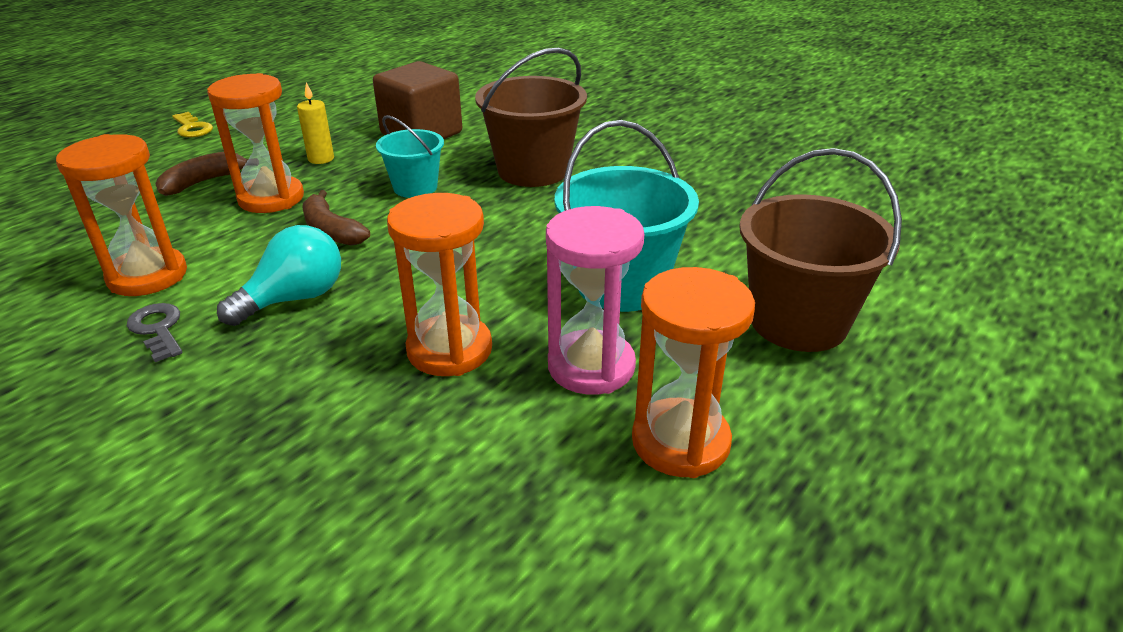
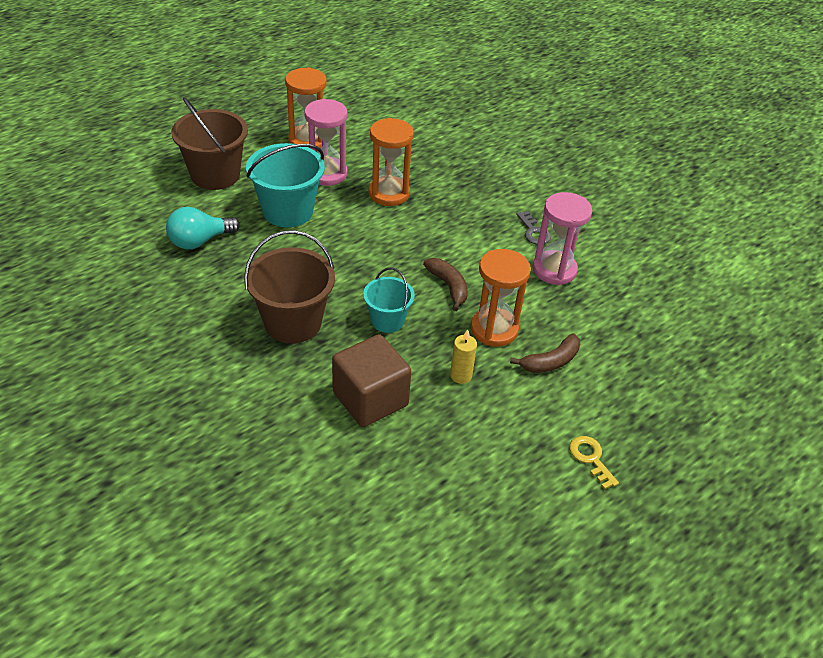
camera: 170 degrees left, 10 degrees up
(147, 276) = (554, 270): orange hourglass -> pink hourglass
(294, 299) = (466, 237): turquoise light bulb -> turquoise light bulb (199, 241)

